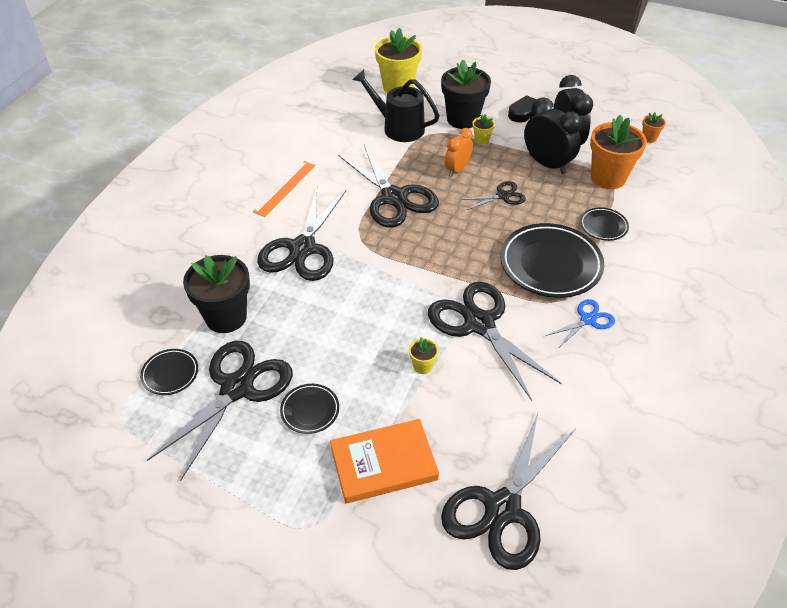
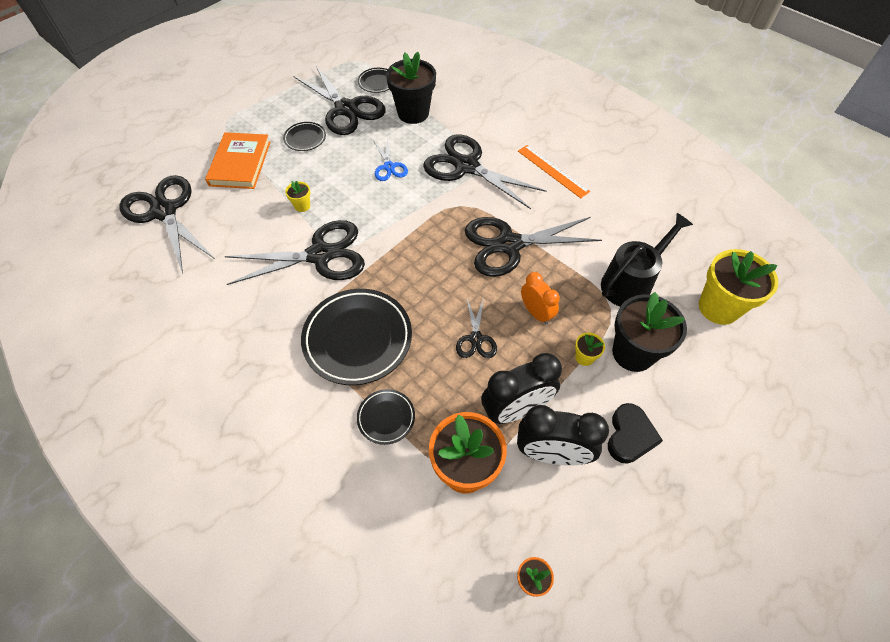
camera: 110 degrees right, 10 degrees up
(588, 320) = (276, 338): blue scissors -> blue scissors (389, 167)

